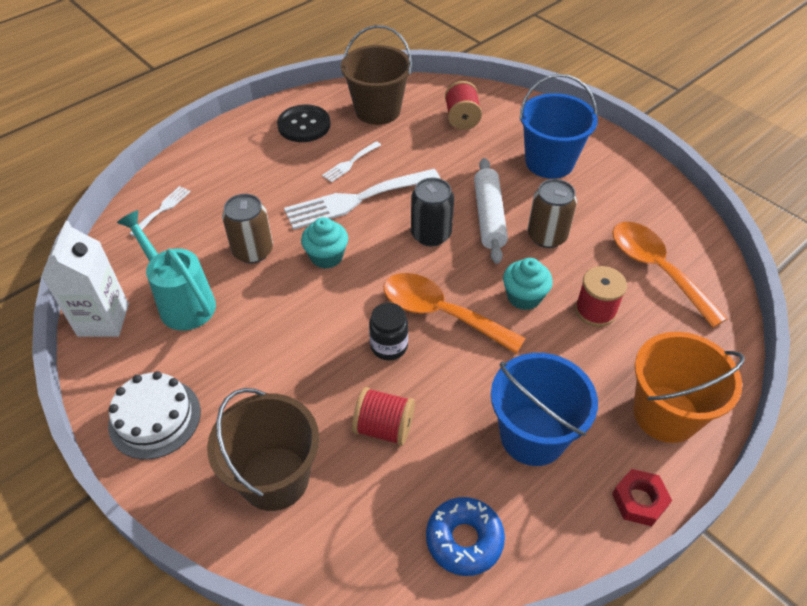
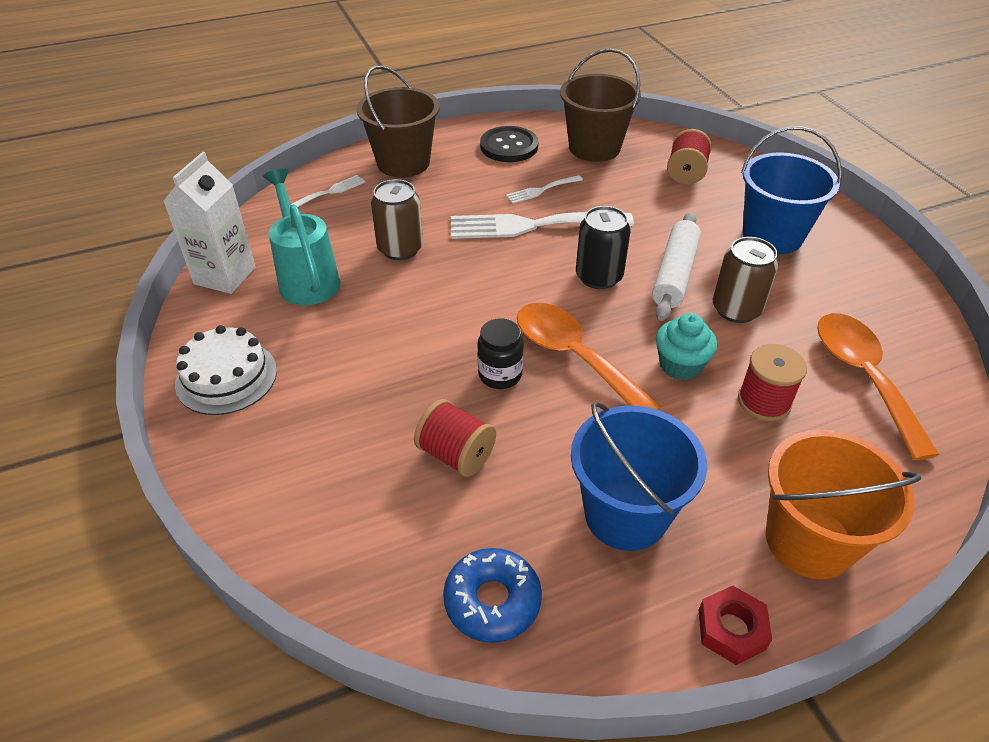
camera: 20 degrees right, 5 degrees down
(275, 478) = (315, 470): brown bucket -> brown bucket (403, 163)
(326, 256) = (474, 271): turquoise cupcake -> none

